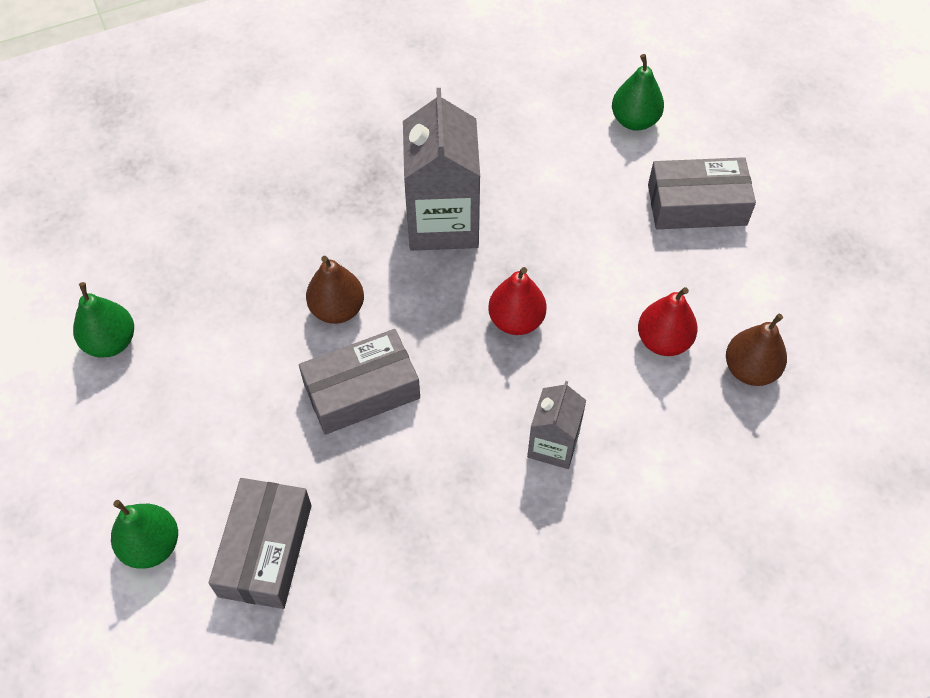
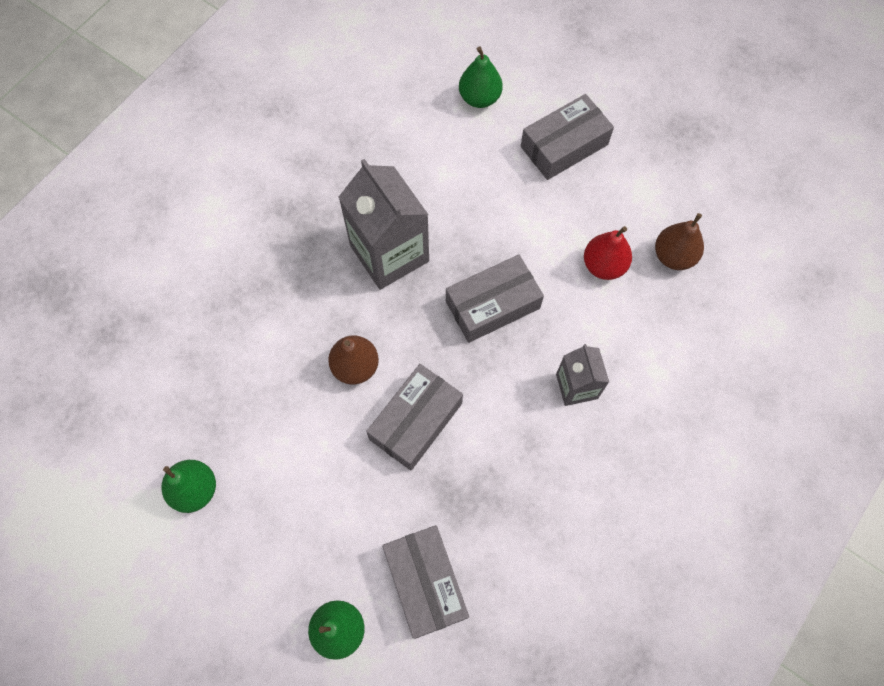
camera: 30 degrees left, 10 degrees up
(516, 320) = (492, 305): red pear -> grey box

